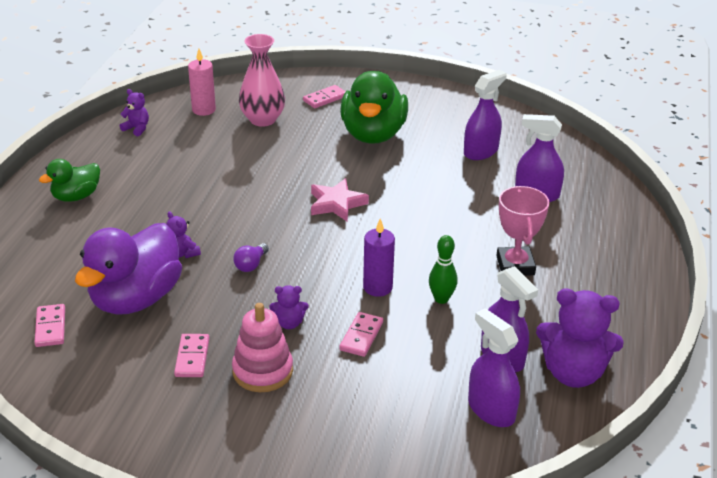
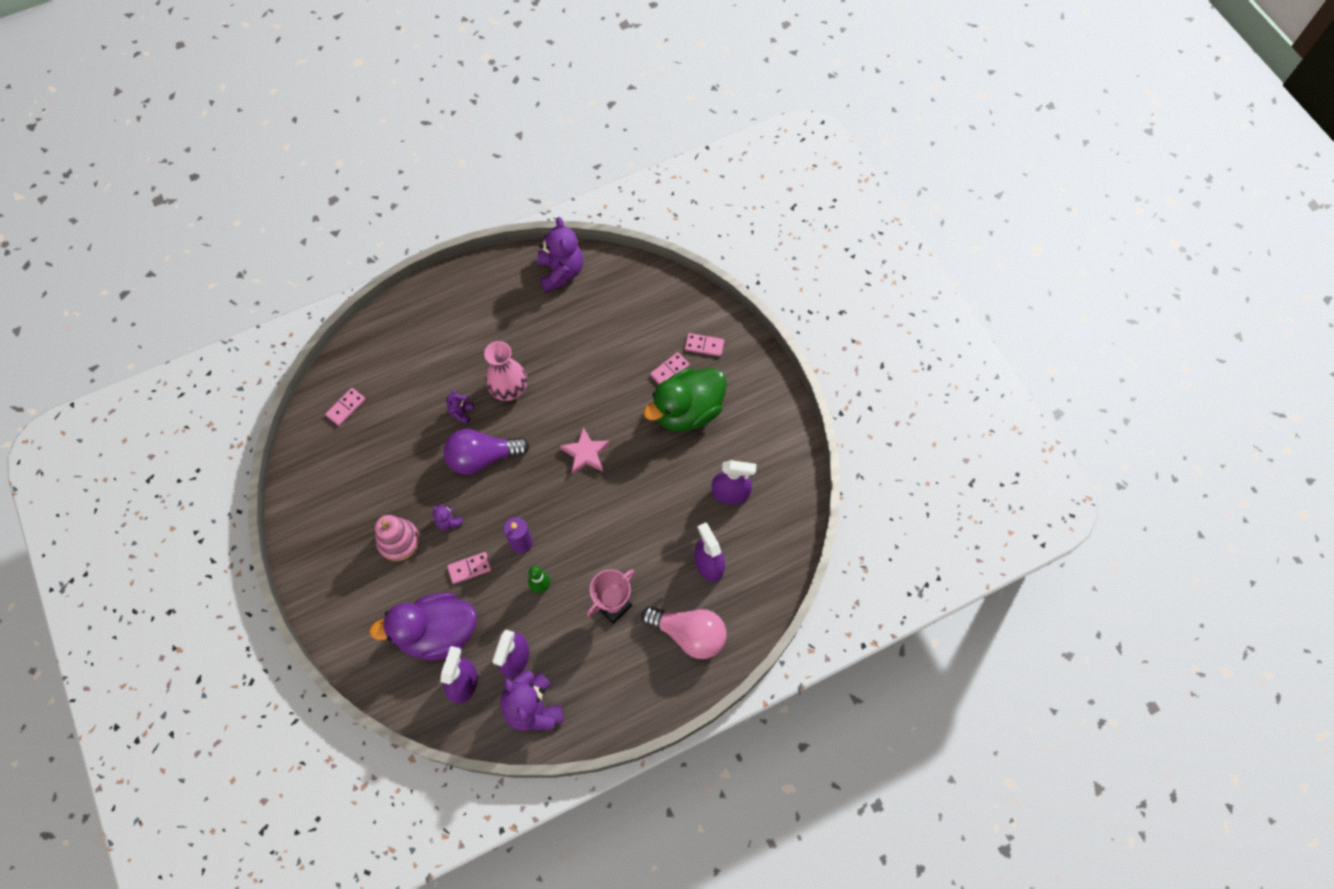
camera: 50 degrees right, 30 degrees up
(76, 196) = (463, 308): green duck -> none
(136, 298) = (403, 426): purple duck -> purple duck (438, 633)
(137, 128) = (561, 272): purple teddy bear -> purple teddy bear, size x2.09
(192, 357) = (380, 497): pink domino -> pink domino (669, 370)
(204, 110) = (618, 288): pink candle -> none
(251, 265) = (483, 457): purple light bulb -> purple light bulb, size x2.26
(262, 119) = (640, 332): pink vase -> pink vase (509, 389)
(594, 237) = (689, 634): none -> pink light bulb

